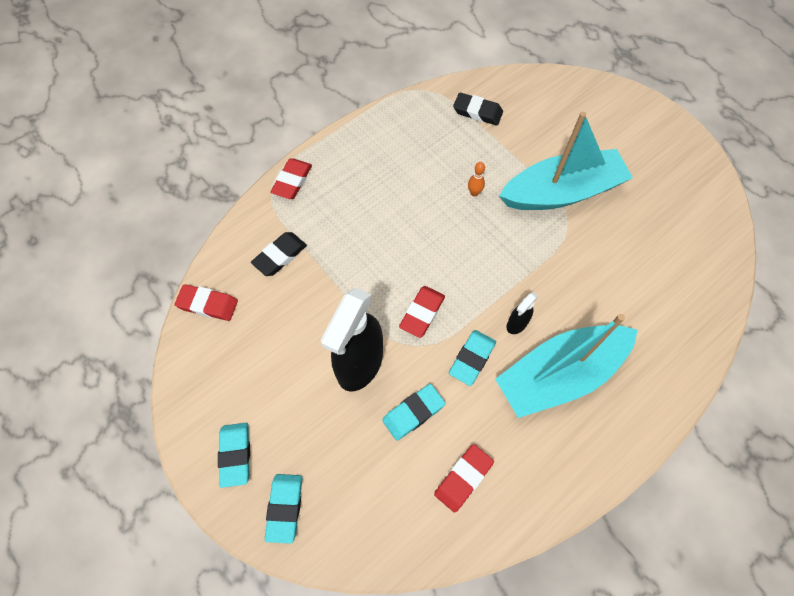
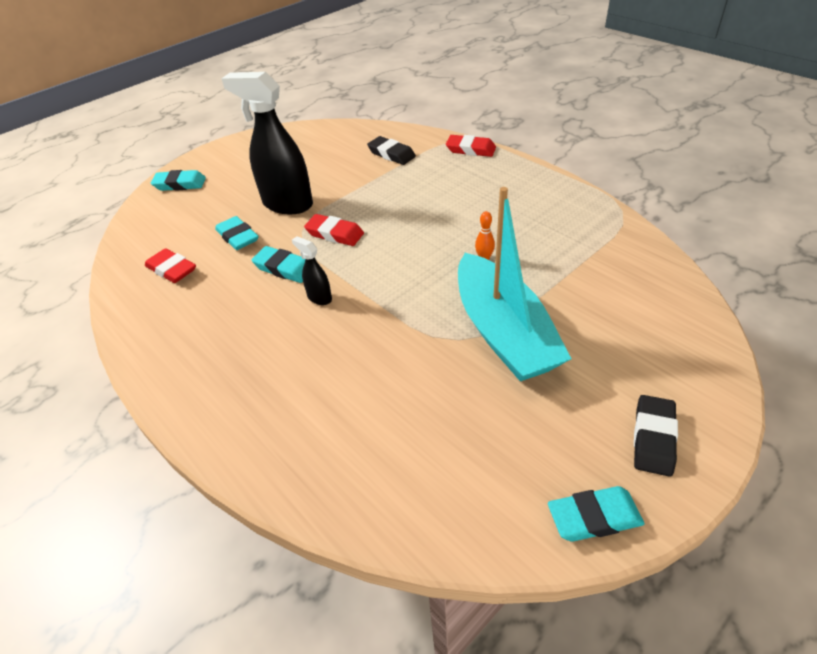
camera: 90 degrees right, 20 degrees down
(208, 304) = (346, 131): red eraser -> none
(235, 455) = (225, 159): turquoise eraser -> turquoise eraser (594, 517)
(477, 112) = (607, 254): black eraser -> black eraser (653, 438)
(560, 374) = (257, 332): turquoise boat -> none

